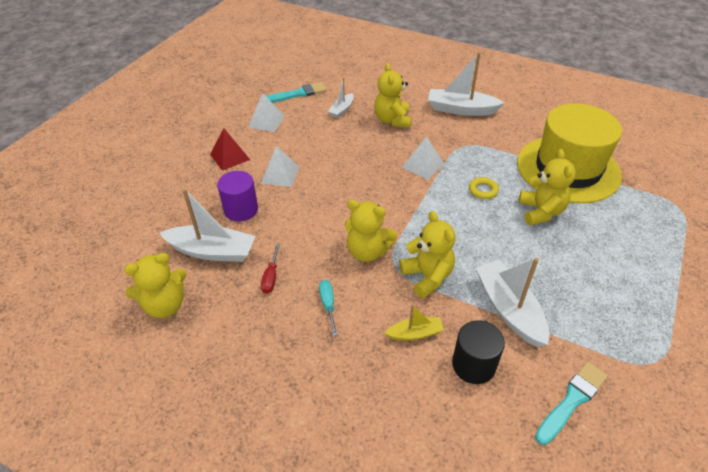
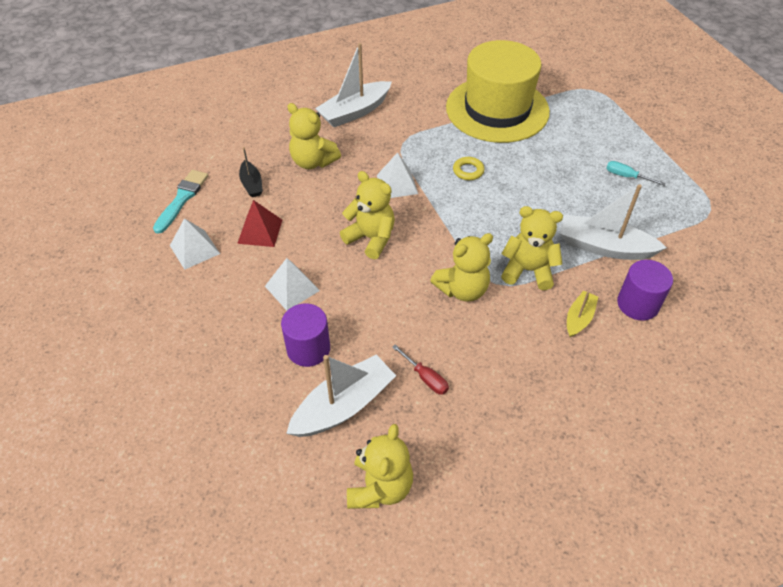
camera: 50 degrees left, 5 degrees up
(229, 157) = (215, 312): red pyramid -> red pyramid (260, 231)
(328, 305) = (498, 356): turquoise screwdriver -> turquoise screwdriver (626, 176)
(341, 110) = (252, 184): white boat -> black boat
(473, 365) = (638, 304): black cylinder -> purple cylinder
(541, 212) = (526, 157): yellow teddy bear -> yellow teddy bear (371, 238)
(572, 400) = (709, 273): turquoise brush -> none

